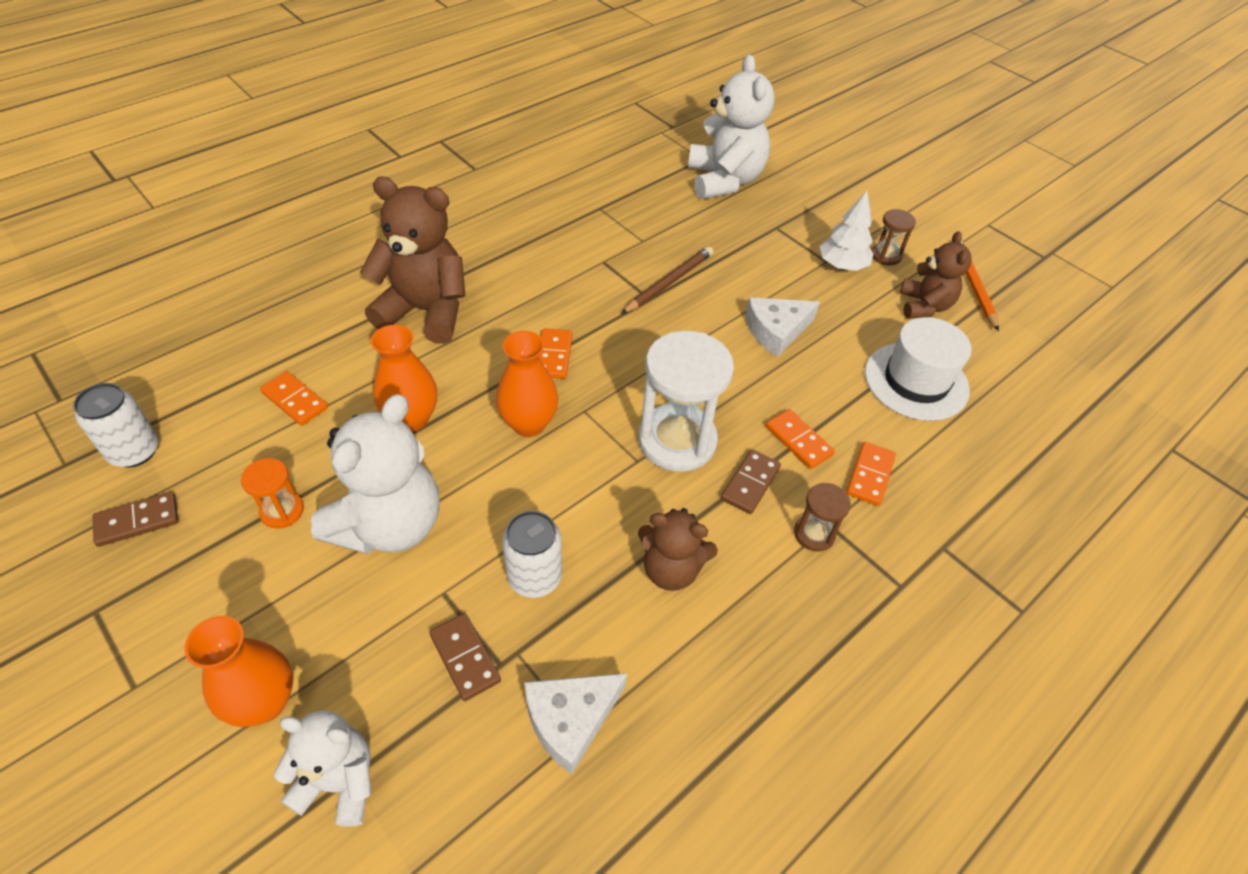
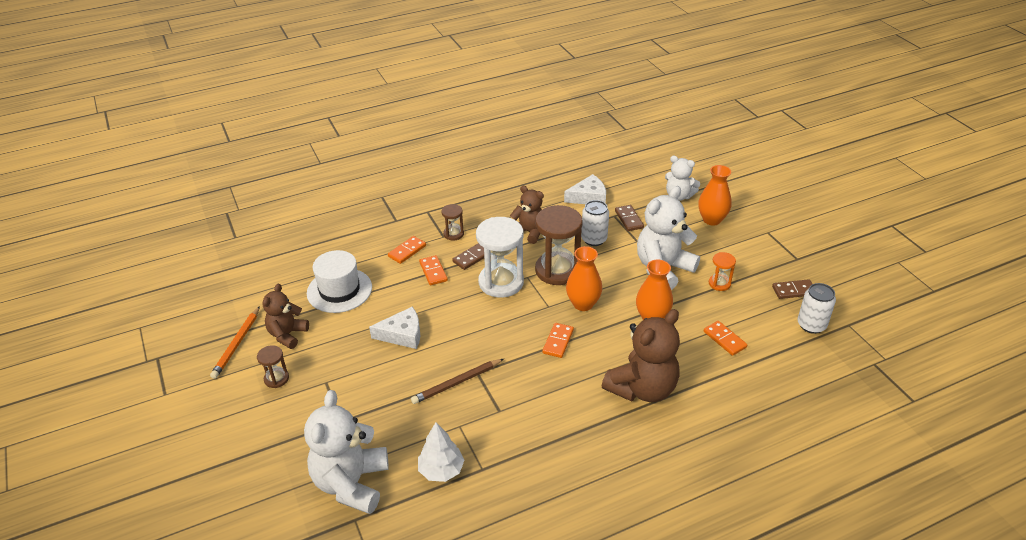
camera: 160 degrees left, 10 degrees down
(425, 311) = (642, 388): brown teddy bear -> brown teddy bear turned 75 degrees counterclockwise
(588, 484) = (557, 270): none -> brown hourglass
(842, 265) = (317, 376): white tree -> white tree (441, 470)

